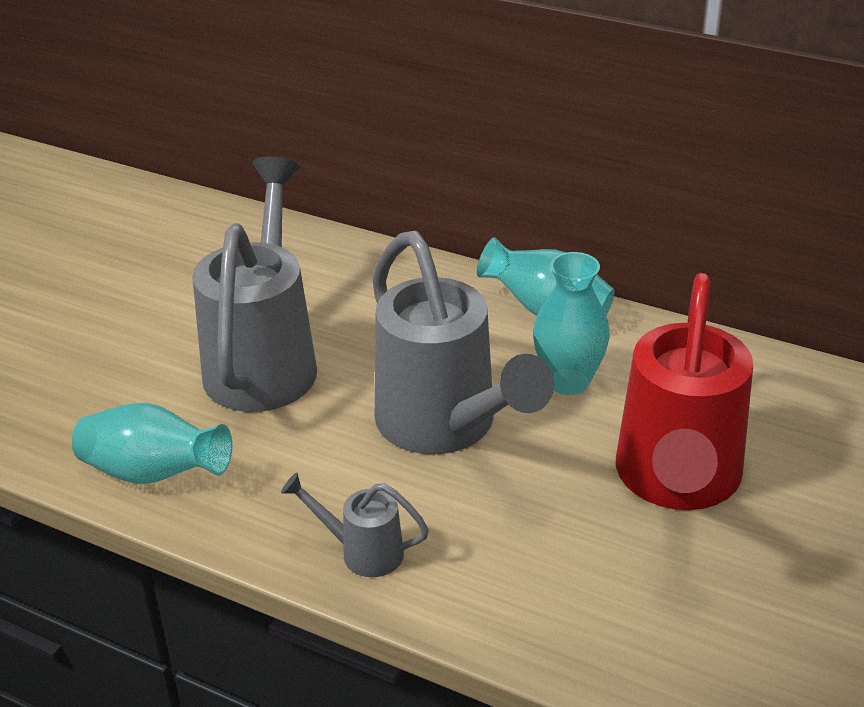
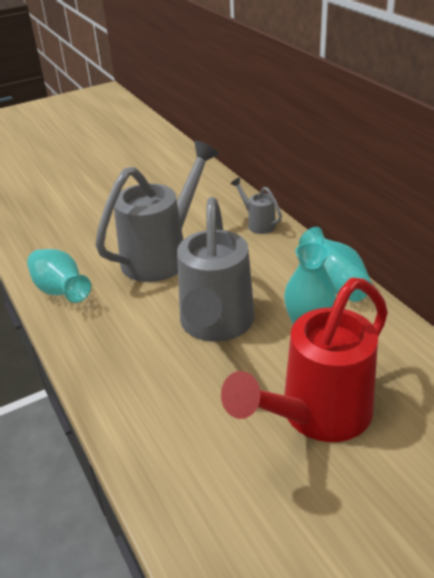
camera: 35 degrees right, 0 degrees up
(362, 552) = (110, 373): grey watering can -> grey watering can (258, 224)

